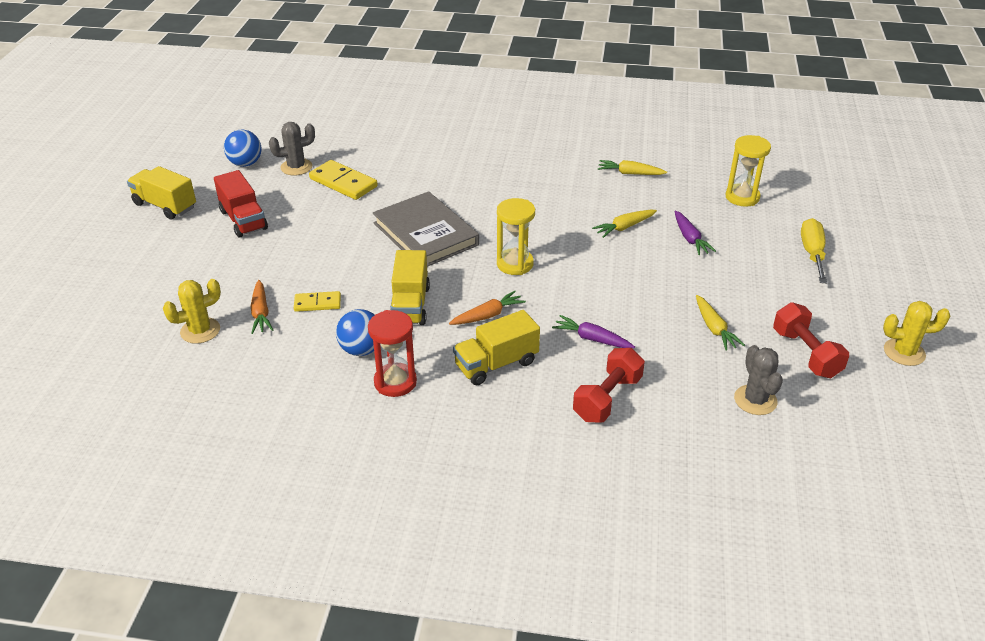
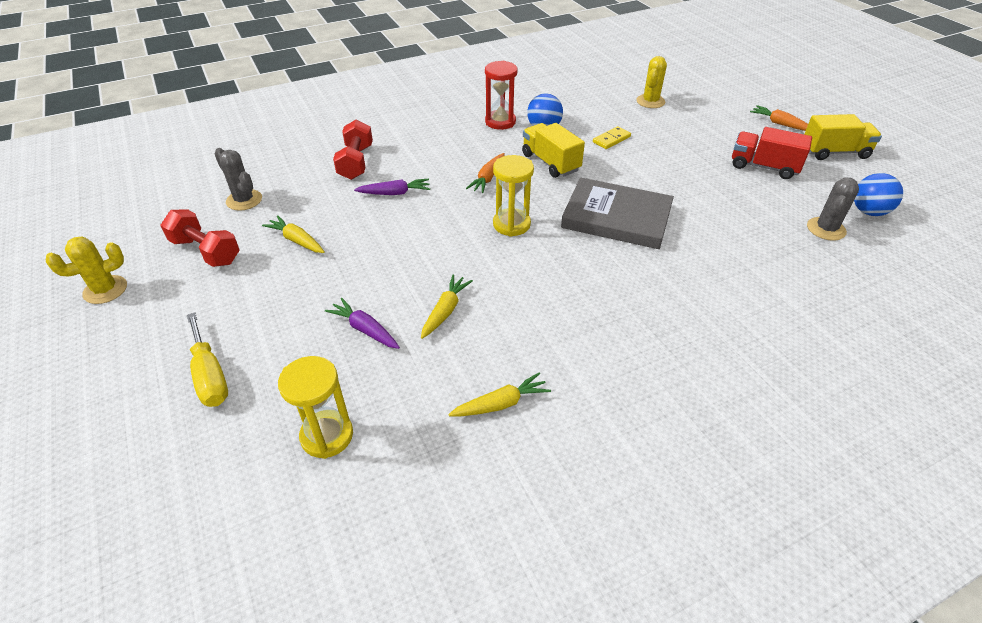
camera: 145 degrees right, 5 degrees up
(261, 313) = (635, 122): orange carrot -> orange carrot (779, 124)
(343, 183) = (760, 233): yellow domino -> none
(496, 364) = (449, 153): yellow truck -> none

